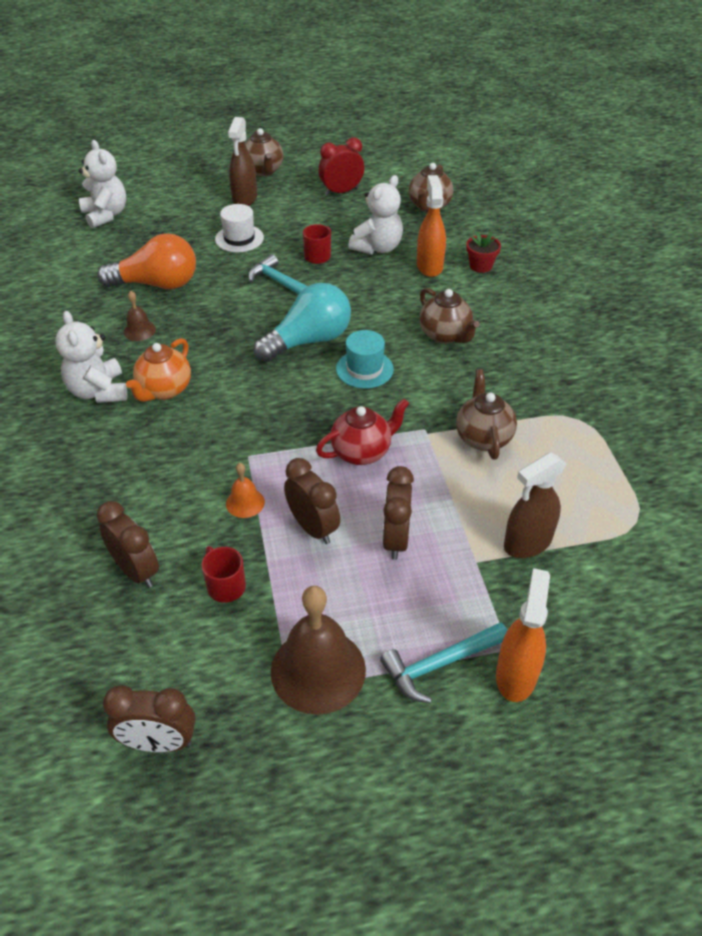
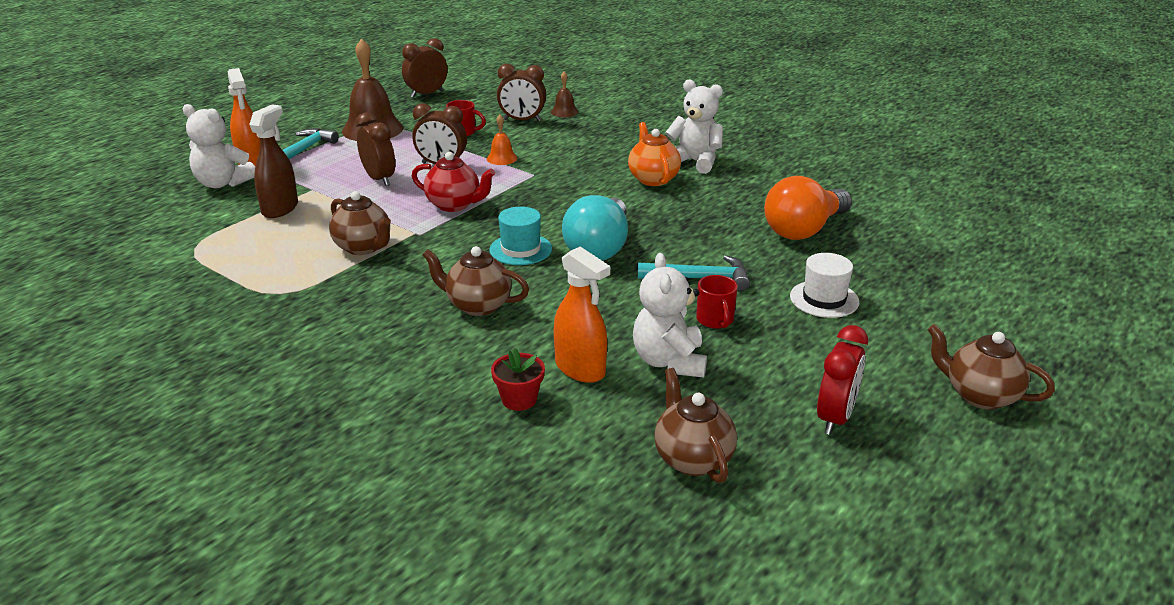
camera: 140 degrees right, 15 degrees down
(106, 215) = (987, 259): white teddy bear -> white teddy bear (222, 183)
(139, 330) = (744, 198): brown bell -> brown bell (564, 112)
(245, 199) = (915, 345): brown spray bottle -> none
(362, 452) = (454, 205): red teapot -> red teapot turned 90 degrees counterclockwise

